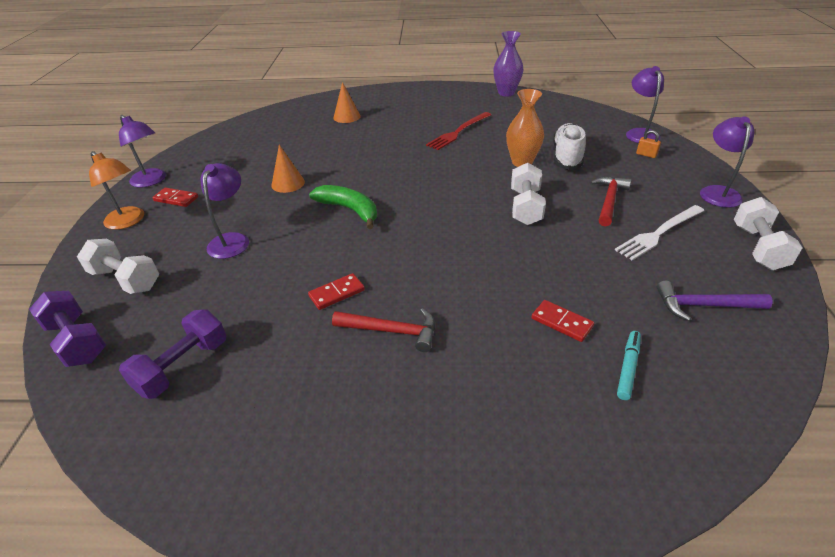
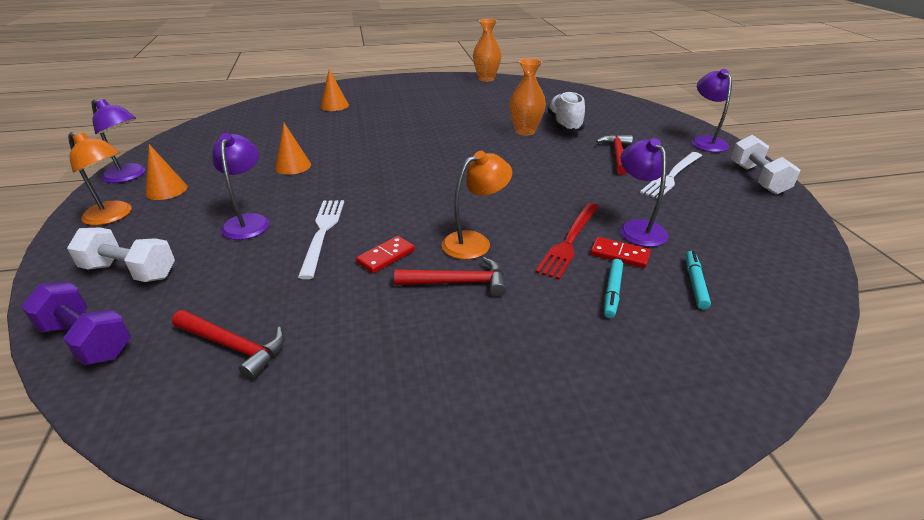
camera: 15 degrees left, 5 degrees down
(176, 199) = (166, 190): red domino -> orange cone
(183, 366) = (234, 346): purple dumbbell -> red hammer
(290, 260) = (322, 233): none -> white fork
(349, 210) = (369, 183): green banana -> none
(423, 288) = (474, 242): none -> orange lamp
(458, 132) = (454, 111): red fork -> red fork (569, 241)
(506, 93) = (486, 79): purple vase -> orange vase
(525, 207) = (544, 166): white dumbbell -> none
(536, 364) = (612, 292): none -> turquoise marker
(640, 133) = (620, 103): purple lamp -> purple lamp (637, 228)
(646, 155) = (633, 118): orange padlock -> none
(704, 305) = (735, 227): purple hammer -> none

